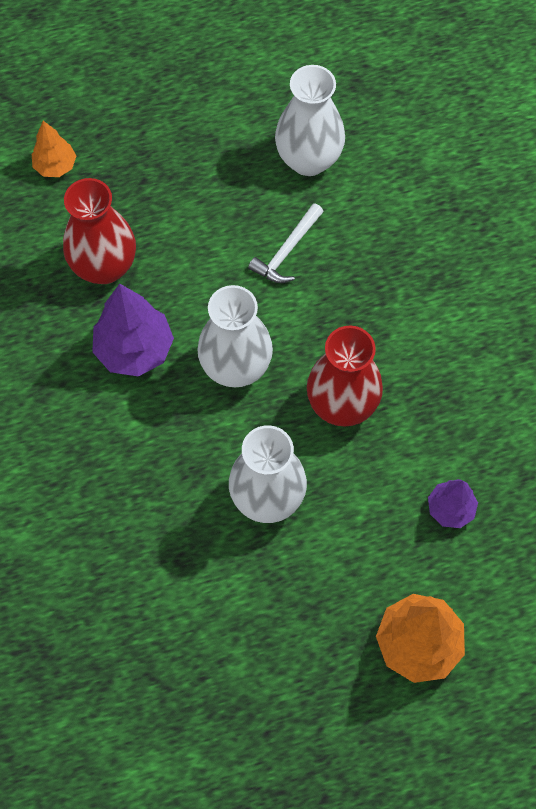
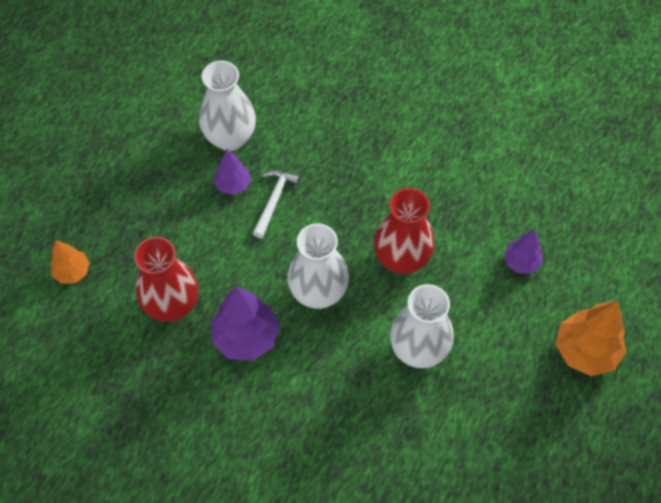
camera: 45 degrees left, 5 degrees down
(265, 205) = (233, 185): none -> purple tree
(286, 251) = (274, 200): white hammer -> white hammer turned 150 degrees counterclockwise

